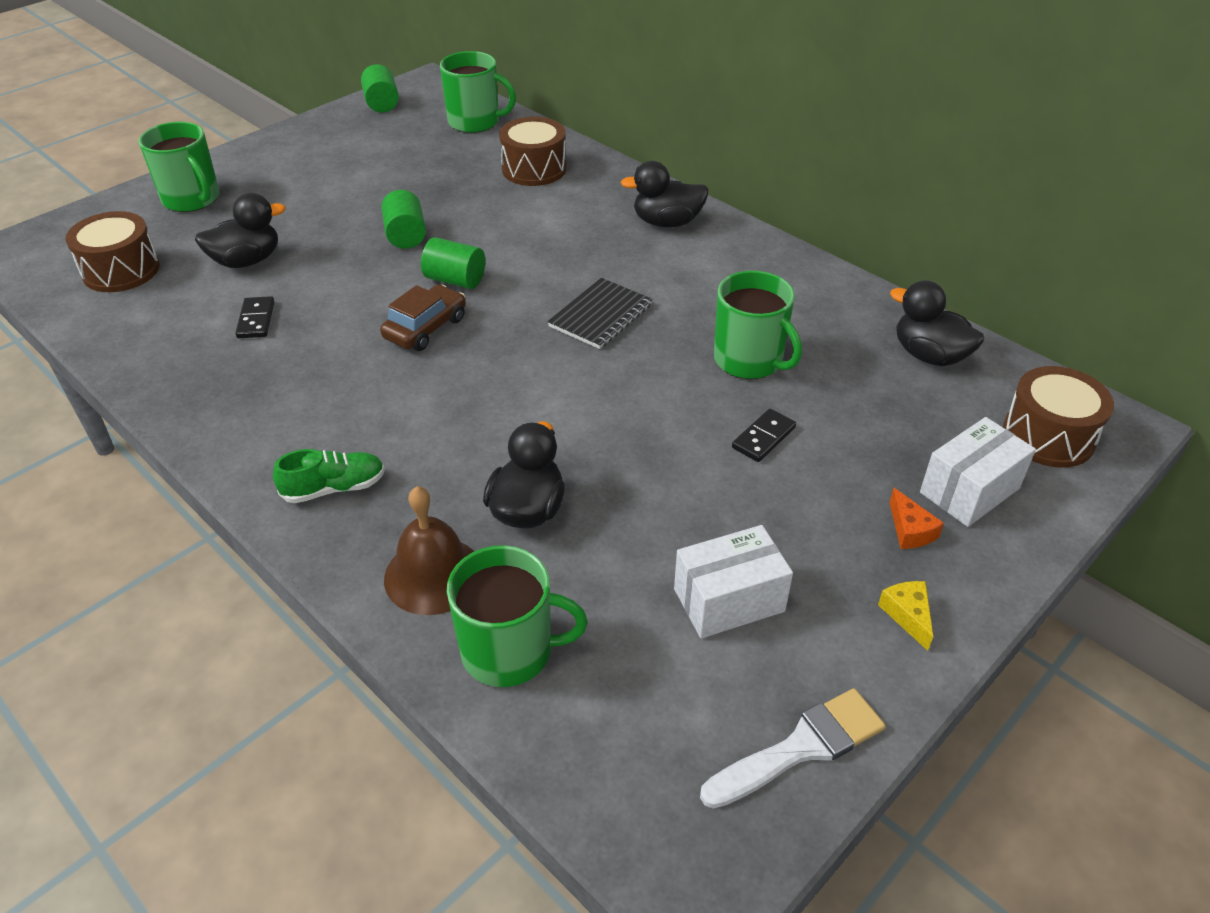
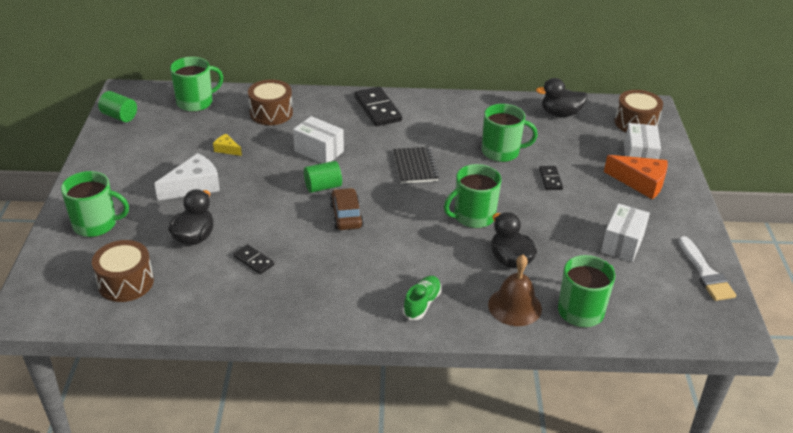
camera: 45 degrees left, 5 degrees down
(332, 208) = (194, 186): none -> white cheese
(405, 236) = (260, 179): green cylinder -> none
(516, 237) = (319, 151): none -> white box
(573, 421) = (473, 216): none -> green mug
(667, 222) = (378, 109): black duck -> black domino
(801, 748) = (705, 273): white brush -> white brush turned 150 degrees clockwise
(907, 615) = (677, 211): yellow cheese -> yellow cheese (227, 149)
(910, 530) = (640, 183): orange cheese -> orange cheese, size x1.98

